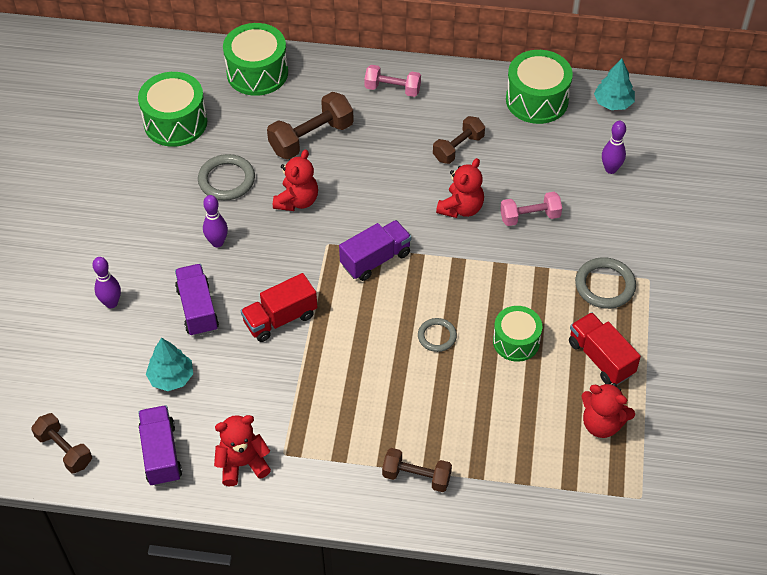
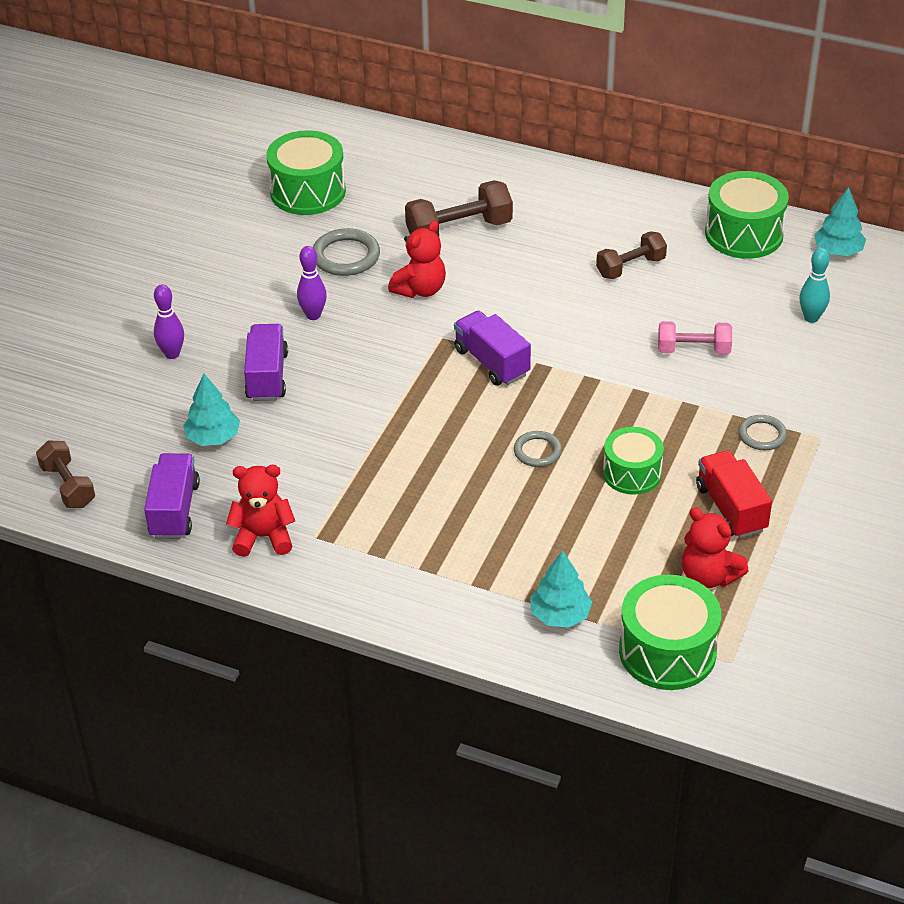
camera: 15 degrees right, 10 degrees down
(257, 73) = (419, 157): green drum -> green drum (667, 651)
(280, 319) = (359, 402): red truck -> none
(375, 259) = (491, 362): purple truck -> purple truck turned 105 degrees counterclockwise
(392, 89) = (572, 197): pink dumbbell -> none
(416, 477) = (462, 588): brown dumbbell -> none
(461, 208) = (612, 328): red teddy bear -> none
(499, 484) = (560, 615): none -> turquoise tree
(605, 285) = (762, 435): grey ring -> grey ring, size x0.63
(610, 169) = (811, 318): purple bowling pin -> turquoise bowling pin

